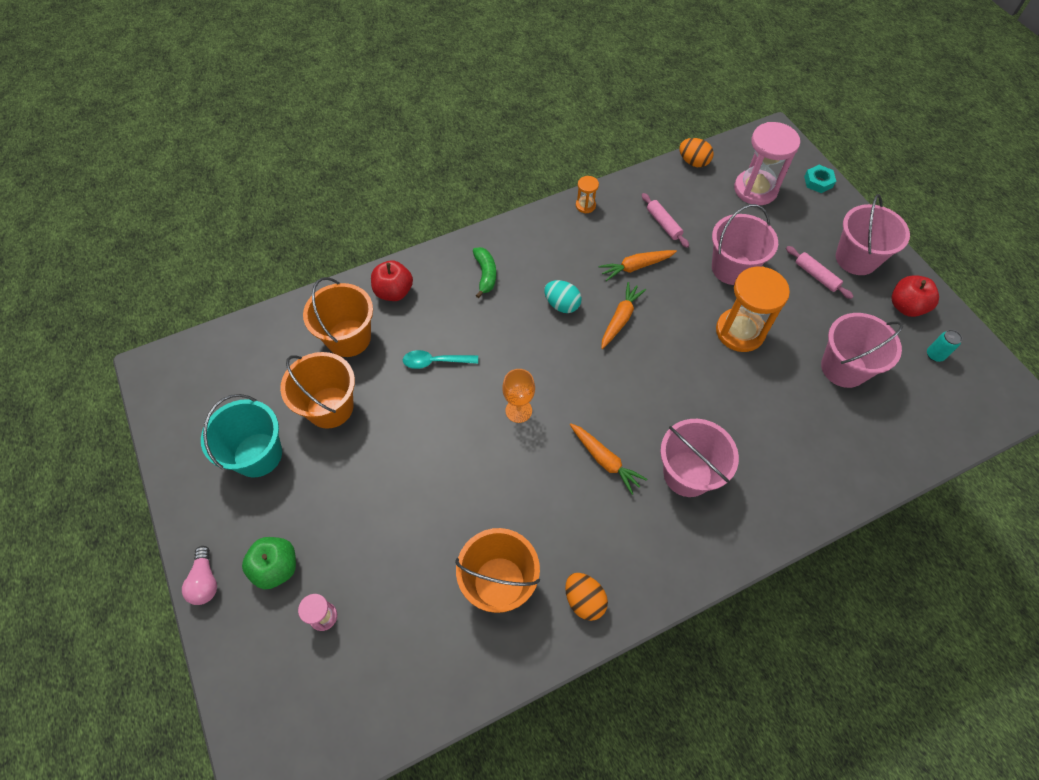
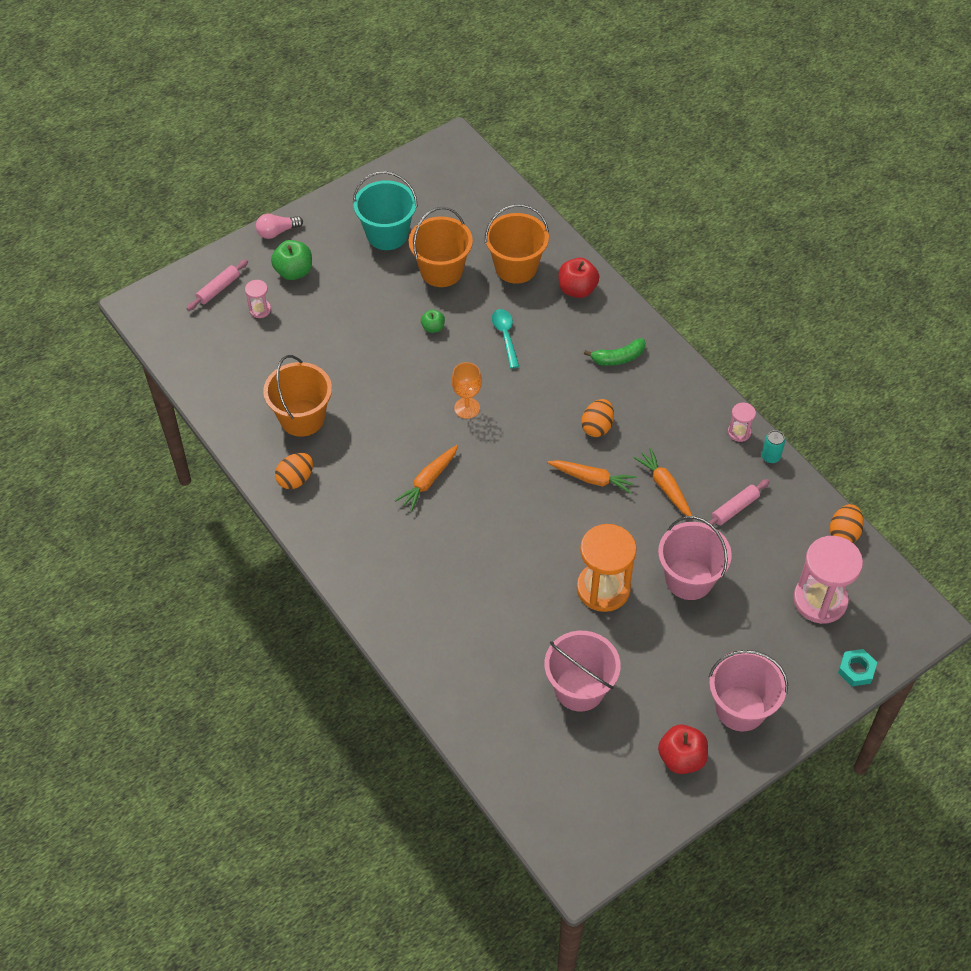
camera: 80 degrees right, 5 degrees down
(405, 427) = (433, 327): none -> green apple
(562, 305) = (597, 427): turquoise egg -> orange egg
(585, 205) = (739, 432): orange hourglass -> pink hourglass
(687, 474) = (426, 549): pink bucket -> none
(816, 276) = (701, 664): pink rolling pin -> pink rolling pin (218, 289)
(934, 355) = (619, 783): turquoise can -> turquoise can (770, 457)

